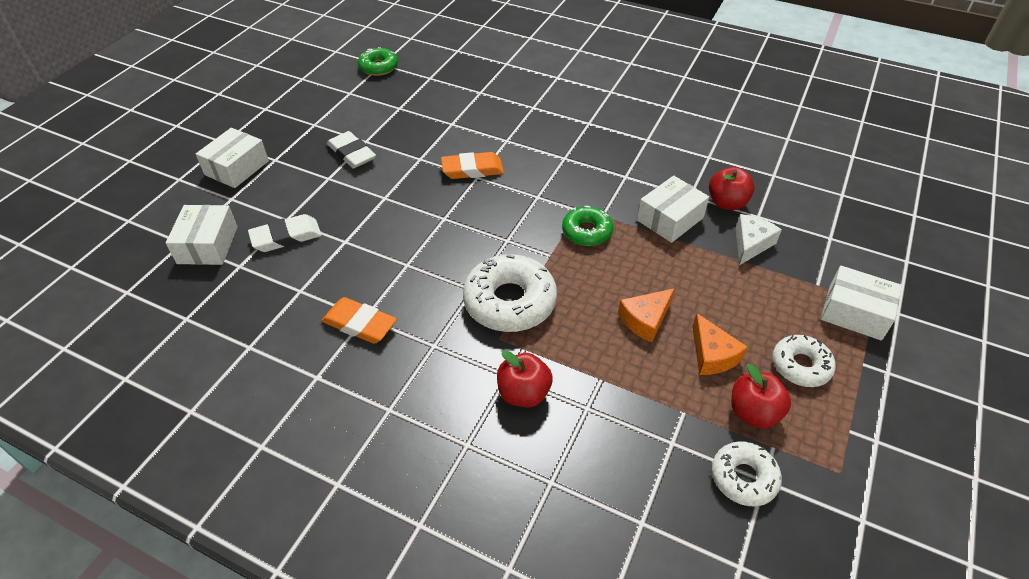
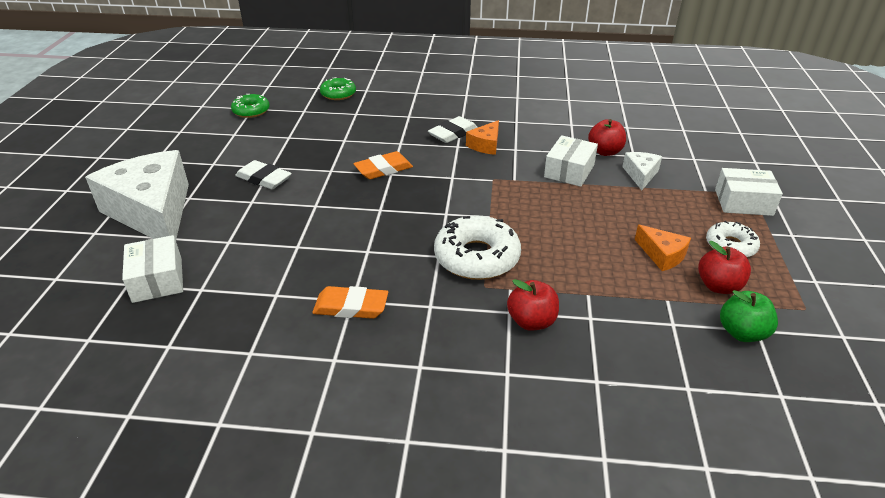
camera: 20 degrees left, 10 degrees down
(237, 168) = (153, 212): white box -> white cheese
(286, 237) = (237, 255): white eraser -> white eraser (453, 133)
(587, 231) = (509, 193): green donut -> green donut (338, 94)
(645, 320) = (595, 244): orange cheese -> orange cheese (485, 145)
(743, 478) = (742, 333): white donut -> green apple

